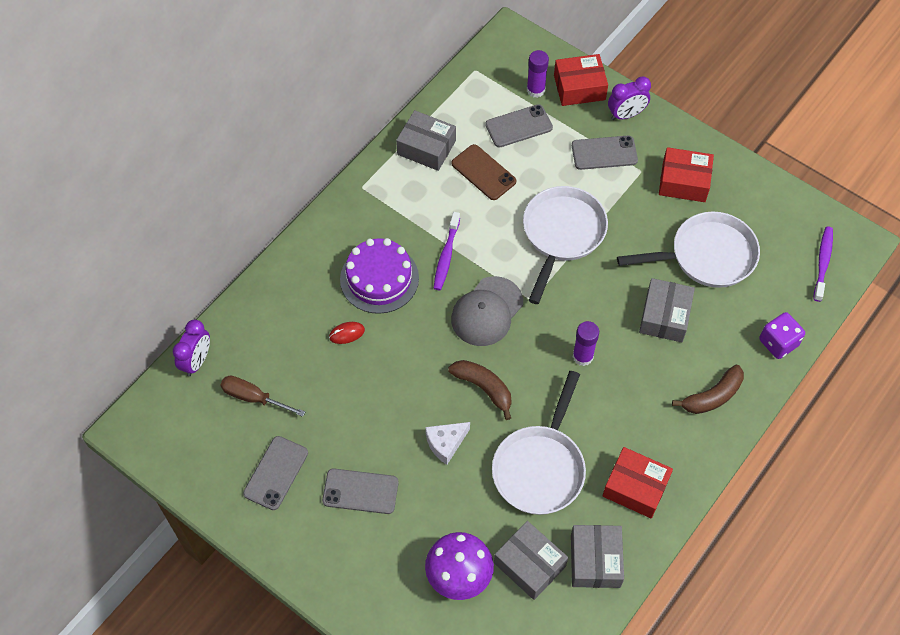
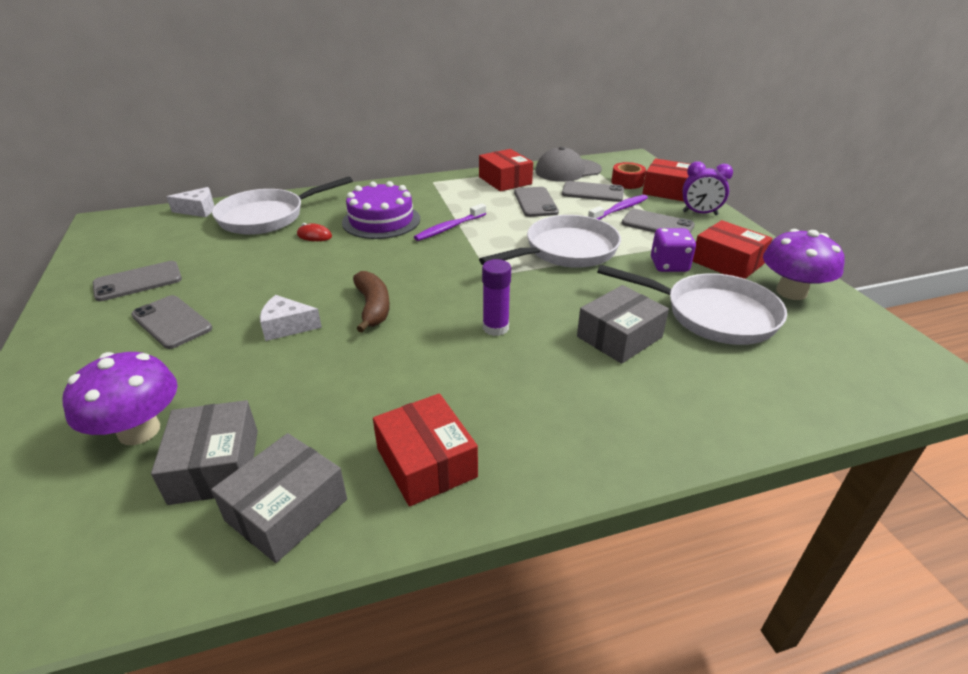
camera: 35 degrees right, 25 degrees down
(197, 361) = (198, 210): purple clock -> white cheese
(253, 397) = (198, 239): brown screwdriver -> none
(426, 147) = (505, 180): grey box -> red box
(483, 172) = (535, 202): brown phone -> grey phone
(487, 311) = (441, 266): grey cap -> grey cap (567, 170)
(535, 90) = (627, 182): purple glue stick -> red tape
(540, 467) = (345, 387): white pan -> white pan (267, 217)
(712, 396) = (618, 426): brown banana -> none
(742, 197) = (791, 292): none -> purple mushroom
(778, 343) = (757, 418): purple dice -> purple dice (669, 265)
(823, 262) = (875, 375): purple toothbrush -> purple toothbrush (619, 209)

